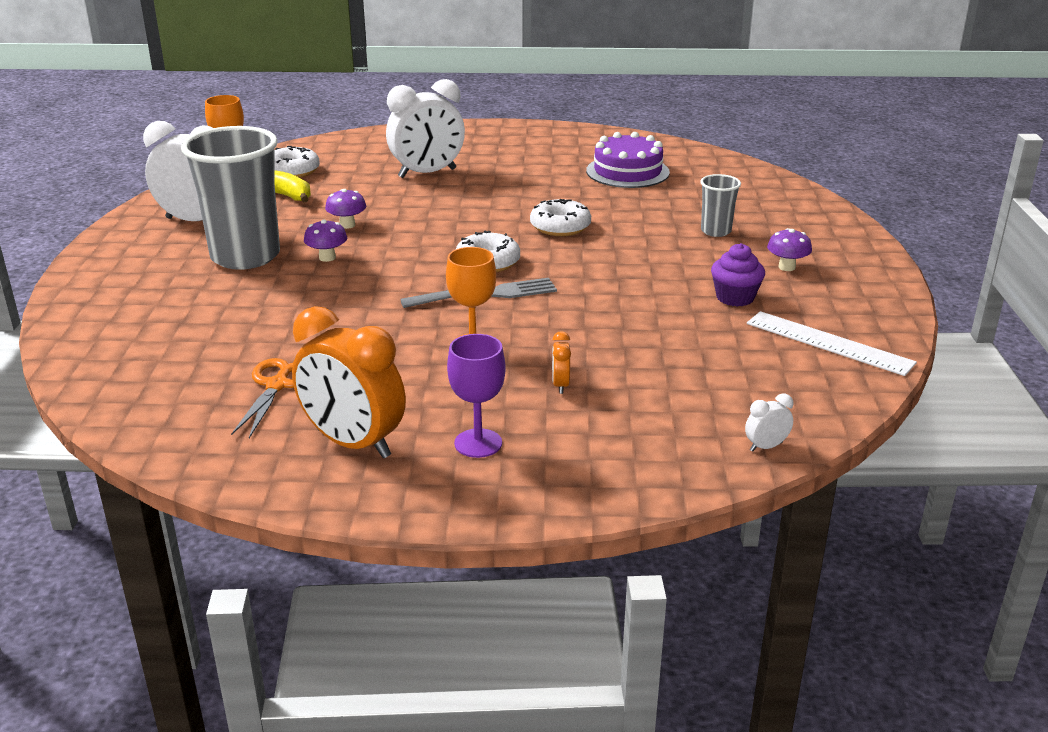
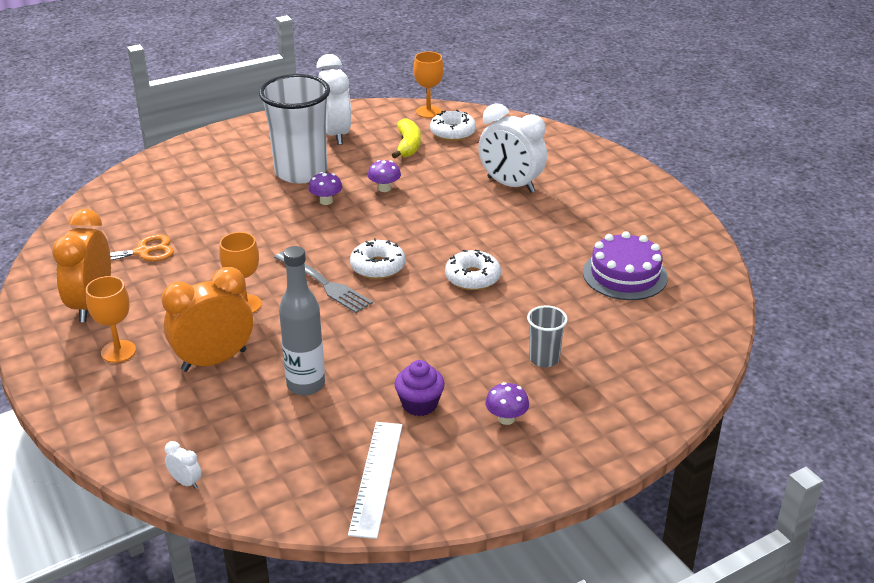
camera: 60 degrees right, 5 degrees up
(245, 256) = (301, 172): grey cup -> white cup
(478, 443) = (118, 351): purple goblet -> orange goblet
(560, 385) = (214, 360): orange clock -> orange clock, size x2.45
(654, 344) = (306, 385): none -> grey bottle

